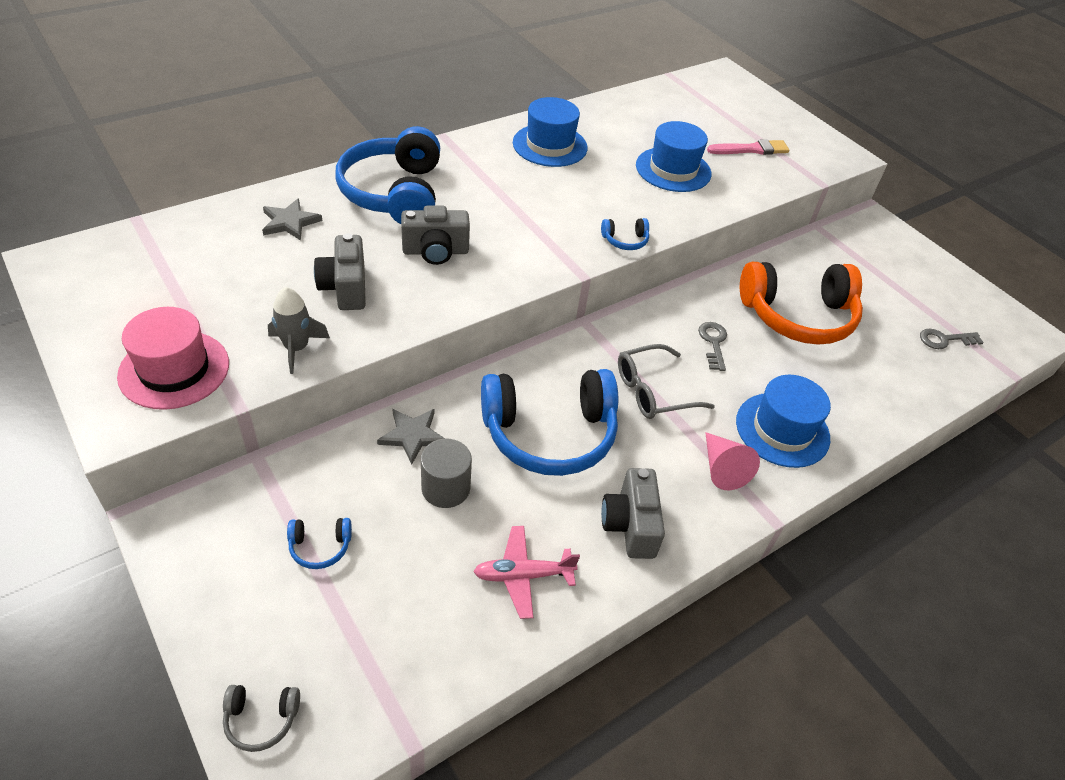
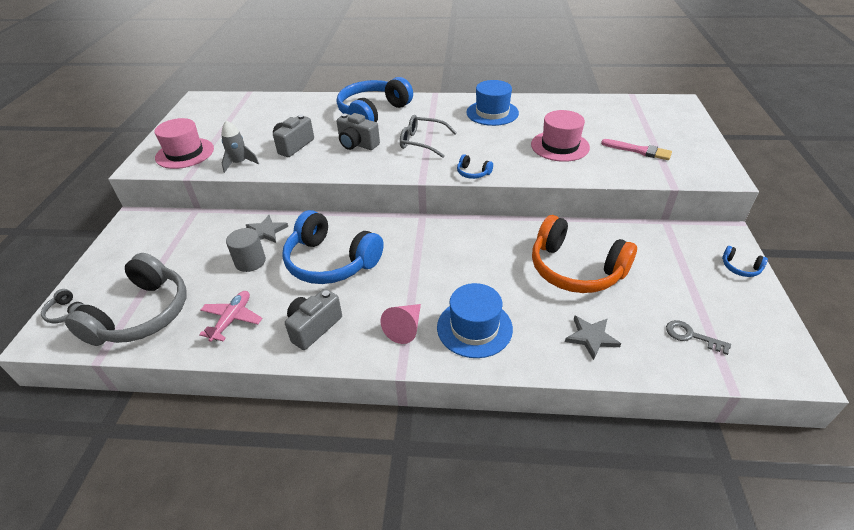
camera: 45 degrees right, 5 degrees down
(290, 222) = (307, 111): grey star -> grey star (591, 337)
(320, 547) = (170, 258): blue headphones -> blue headphones (740, 267)
(389, 646) = (142, 314): none -> grey headphones
(523, 575) = (232, 319): pink plane -> pink plane turned 75 degrees clockwise
(653, 391) = (416, 268): grey glasses -> grey glasses (422, 142)
(673, 169) = (560, 146): blue hat -> pink hat
(713, 343) = (490, 259): grey key -> none

